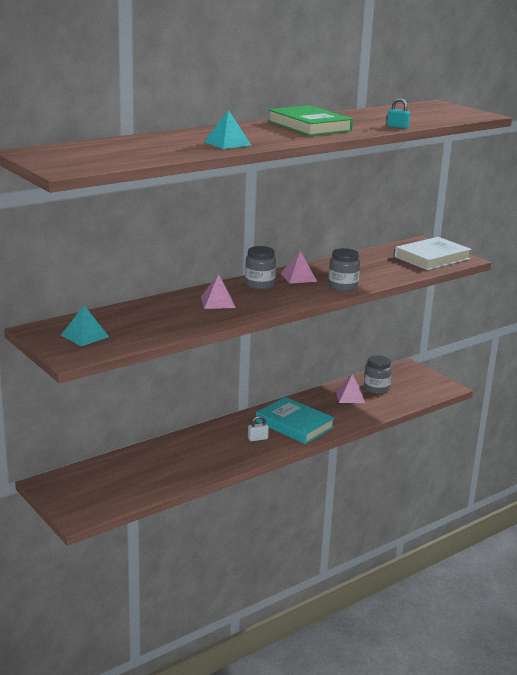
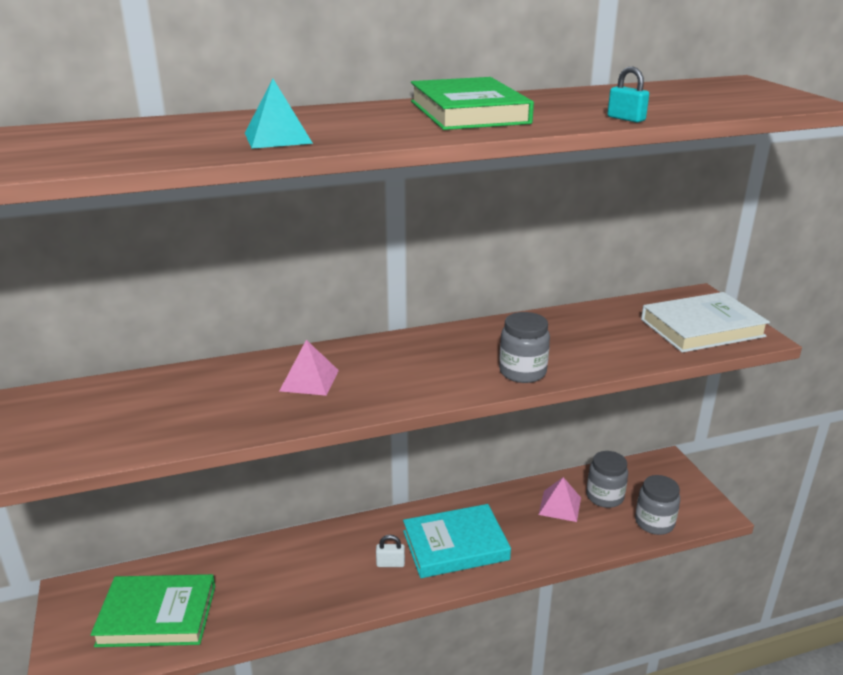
camera: 20 degrees right, 5 degrees up
(85, 336) = (63, 425): turquoise pyramid -> none
(119, 484) = (157, 615): none -> green book
(259, 284) = (398, 352): grey jar -> grey jar (654, 523)
(294, 424) = (455, 545): turquoise book -> turquoise book turned 75 degrees counterclockwise
(298, 277) = (466, 344): pink pyramid -> none

